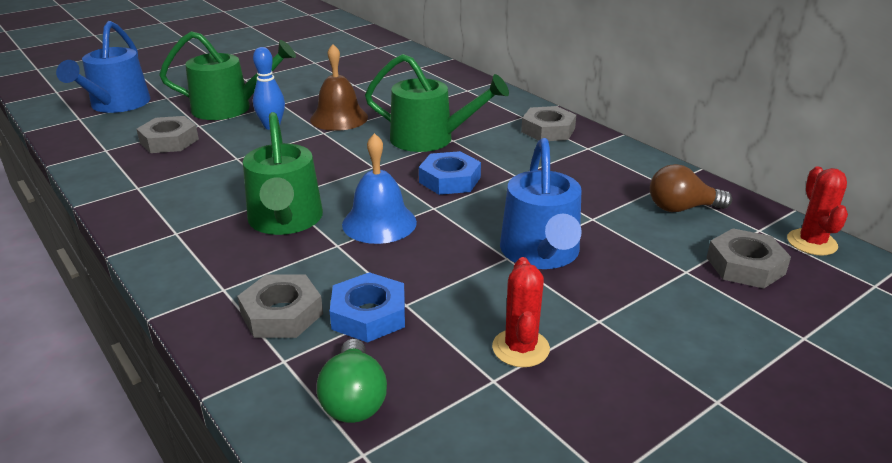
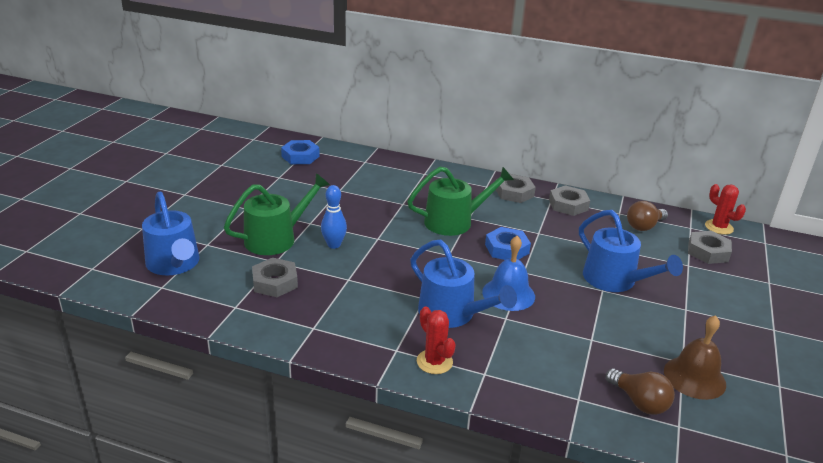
camera: 35 degrees left, 0 degrees up
(282, 314) = (539, 373): grey nut -> grey nut (568, 205)
(285, 220) = (452, 314): green watering can -> blue watering can
(339, 118) = (371, 223): brown bell -> brown bell (694, 377)
(354, 399) = (639, 402): green light bulb -> brown light bulb
(369, 315) = (583, 353): blue nut -> blue nut (300, 156)
(520, 348) = (673, 339): red cactus -> red cactus (434, 362)

